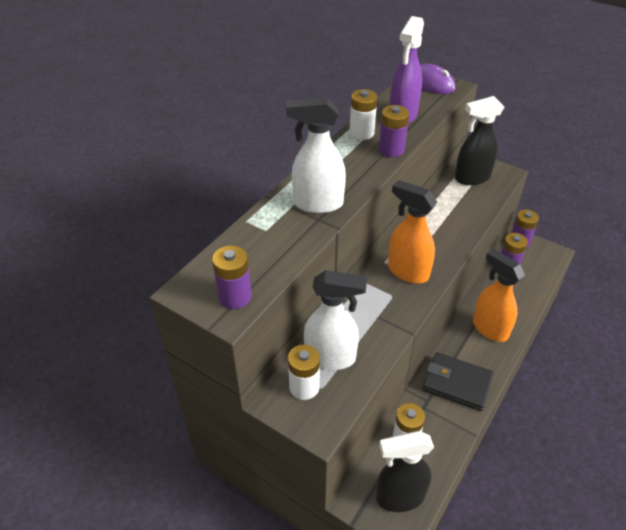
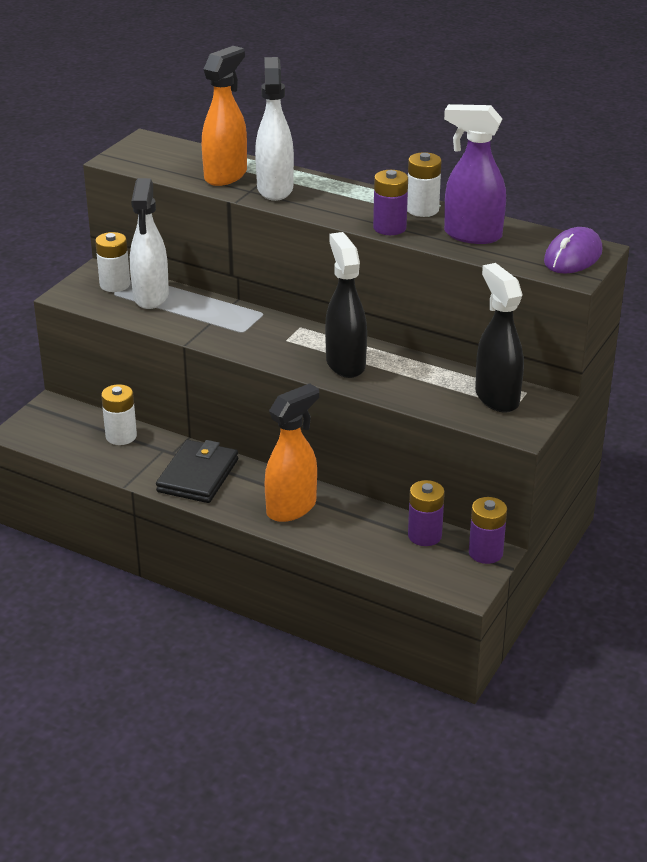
camera: 85 degrees right, 10 degrees down
(235, 297) = (137, 160): purple battery -> none
(399, 497) = (52, 431): black spray bottle -> black spray bottle (345, 363)
(407, 272) = (284, 342): orange spray bottle -> orange spray bottle (226, 175)

